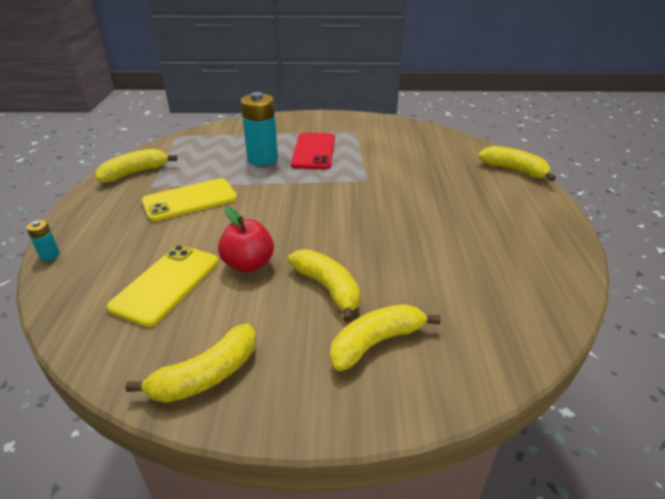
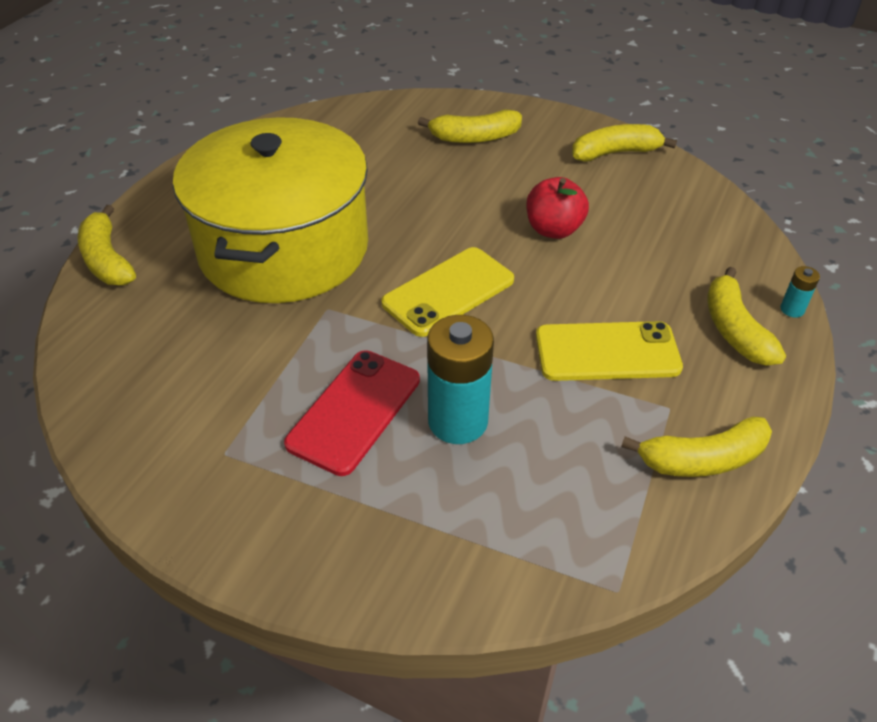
camera: 155 degrees left, 10 degrees up
(166, 284) = (645, 233): yellow phone -> yellow phone (448, 292)
(328, 288) = (485, 184): yellow banana -> yellow banana (734, 329)
(428, 200) = (284, 248): none -> yellow pot

